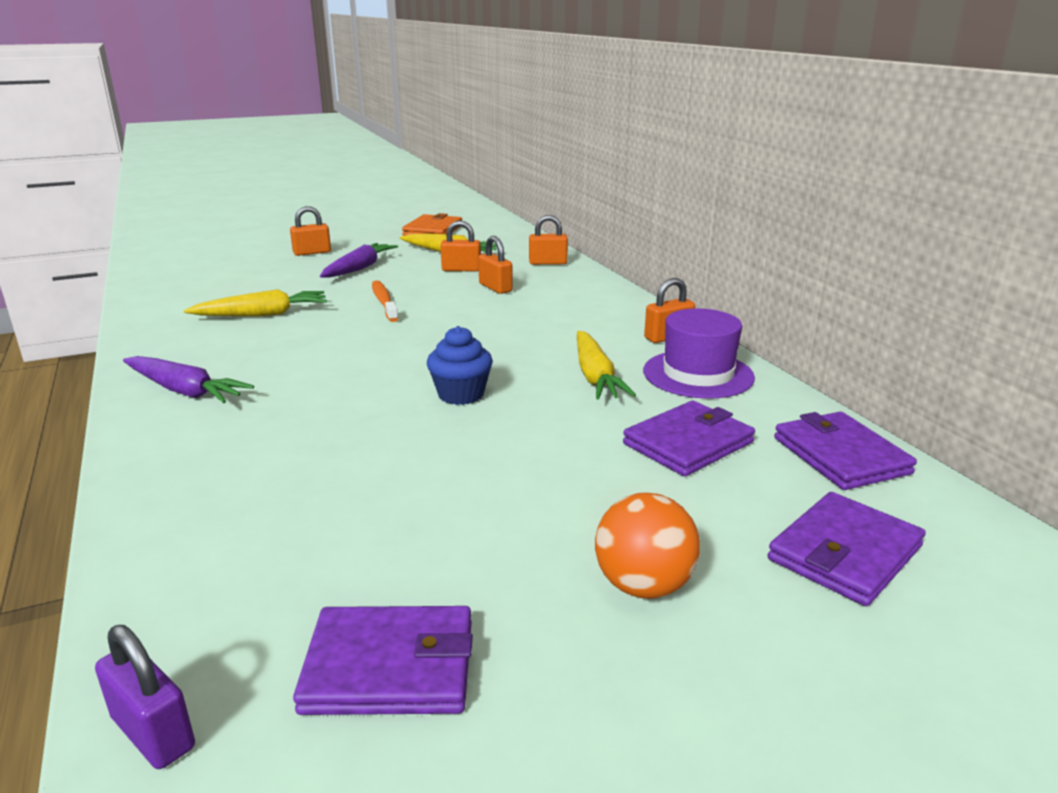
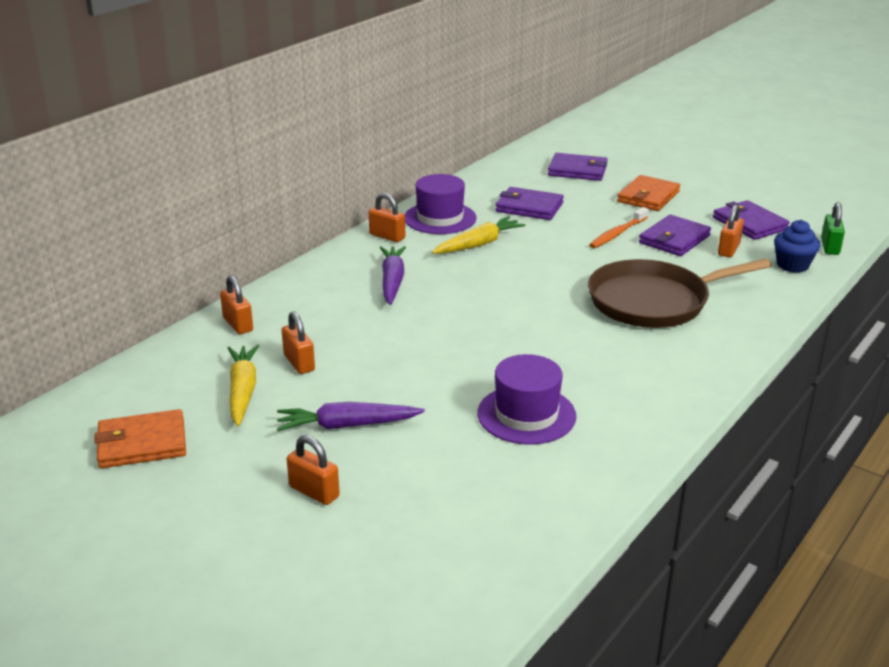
camera: 120 degrees left, 5 degrees up
(153, 733) = (830, 247): purple padlock -> green padlock
(184, 391) = (678, 369): purple carrot -> purple carrot (392, 281)
(262, 314) = (526, 415): yellow carrot -> purple hat
(311, 430) = (653, 301): none -> brown pan
(384, 302) = (431, 366): orange toothbrush -> orange toothbrush (617, 233)
(461, 394) = (554, 275): blue cupcake -> blue cupcake (792, 265)
(495, 288) = (340, 327): orange padlock -> orange padlock (728, 249)
(643, 586) = (648, 197): orange ball -> orange wallet
(840, 455) = (498, 177): purple wallet -> purple wallet (674, 239)

